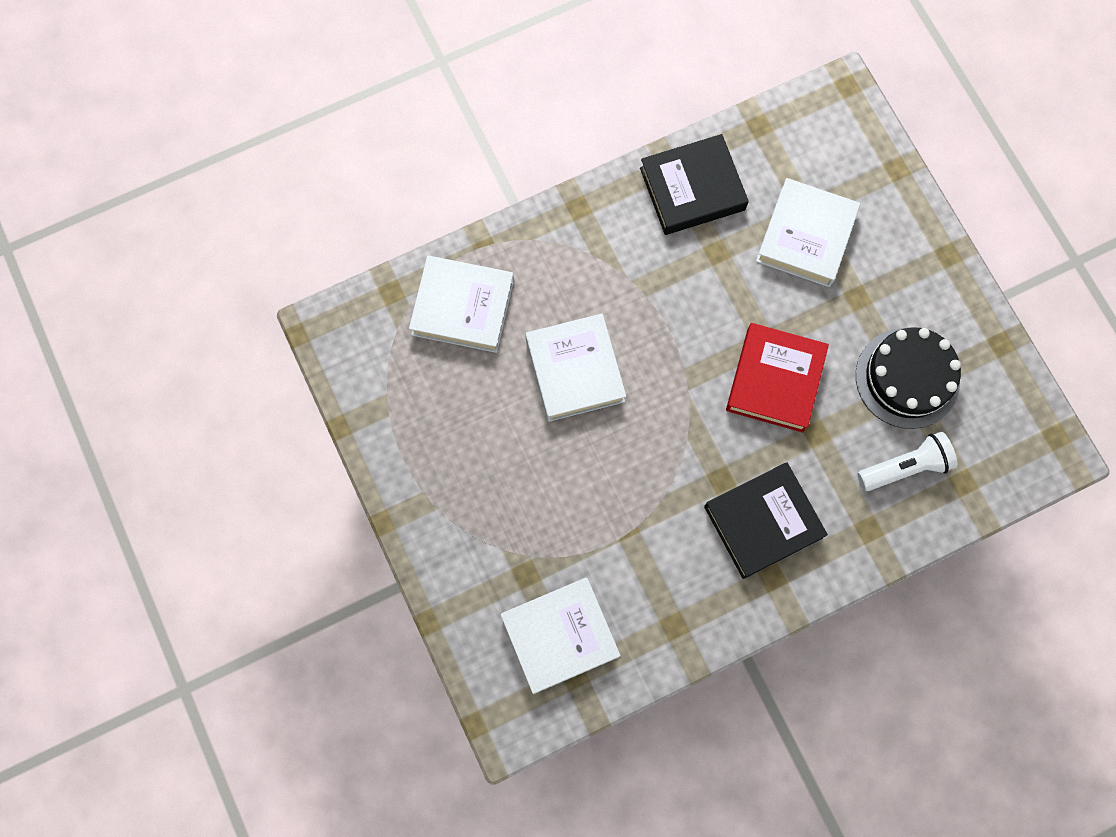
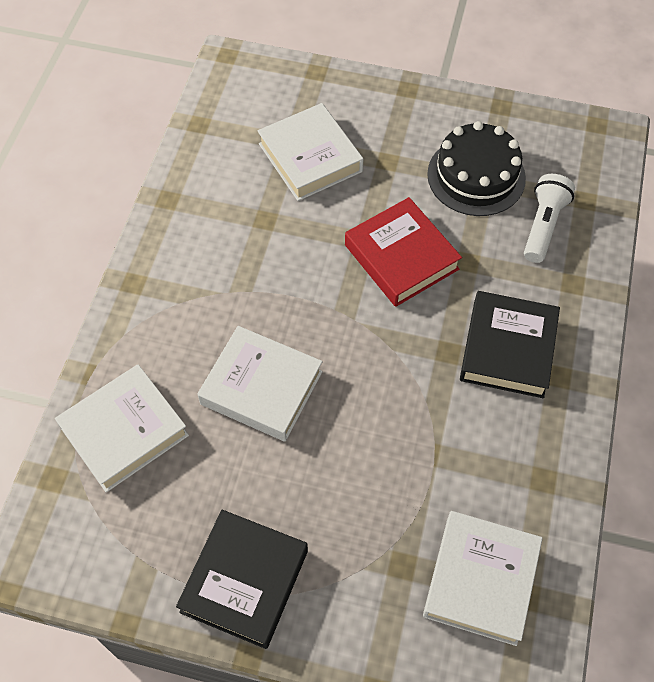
camera: 50 degrees left, 15 degrees down
(692, 189) = (200, 198): black book -> black book (245, 581)

